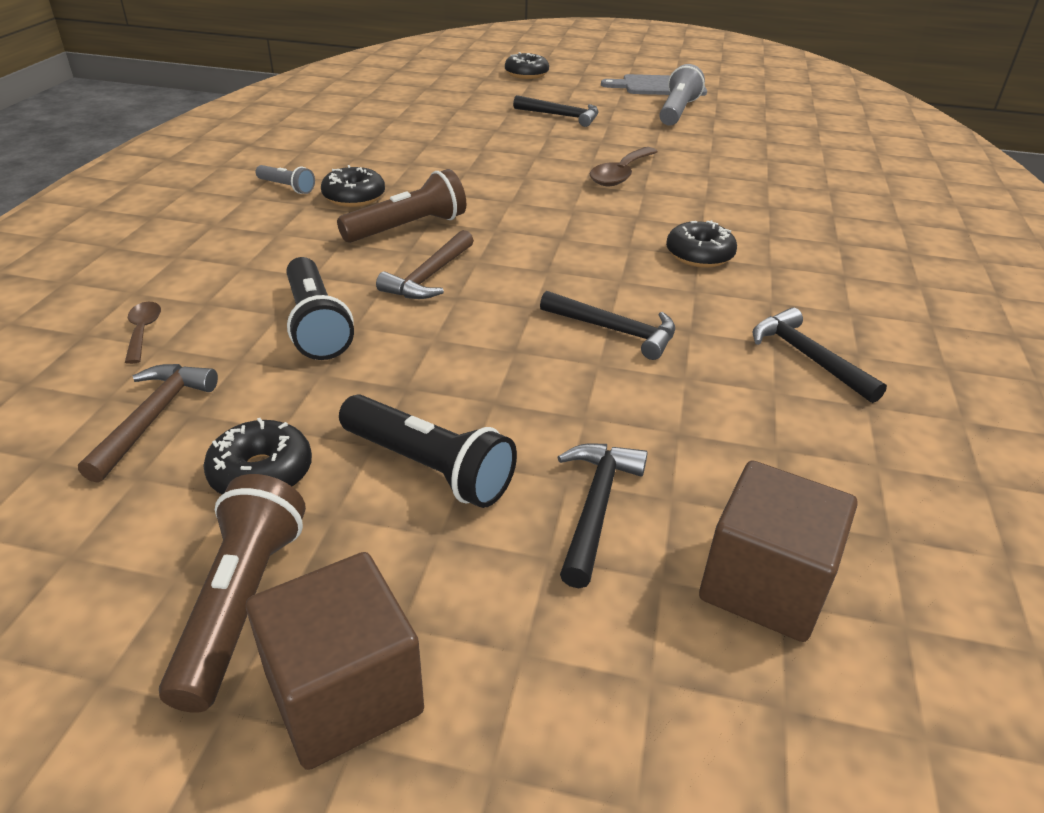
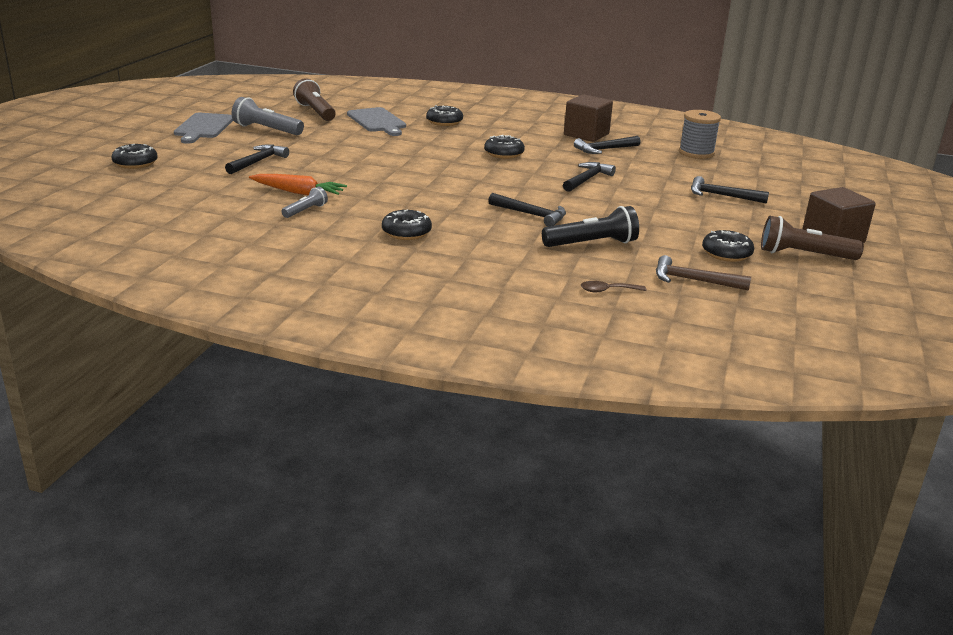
camera: 85 degrees left, 10 degrees down
(287, 187) = (381, 255): grey flashlight -> grey flashlight (305, 211)
(407, 228) = (462, 218): brown flashlight -> brown flashlight (315, 112)
(428, 467) = (709, 222): black flashlight -> none
(429, 276) = (531, 215): brown hammer -> black hammer
(471, 139) = (298, 192): none -> orange carrot
(620, 175) = (384, 157): brown spoon -> none
(764, 584) = (751, 177): brown cube -> brown cube (586, 135)
(774, 164) = (377, 121): none -> grey cutting board
(821, 207) = (444, 122): none -> black donut
(897, 497) = (696, 153): none -> grey spool

